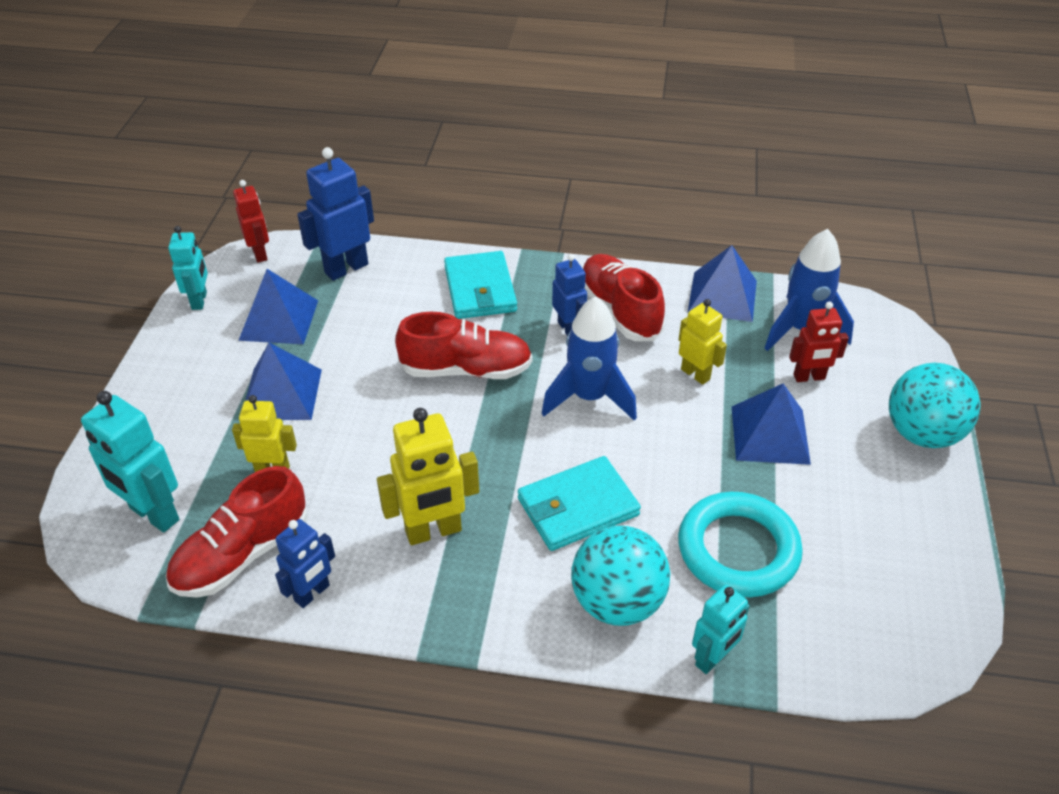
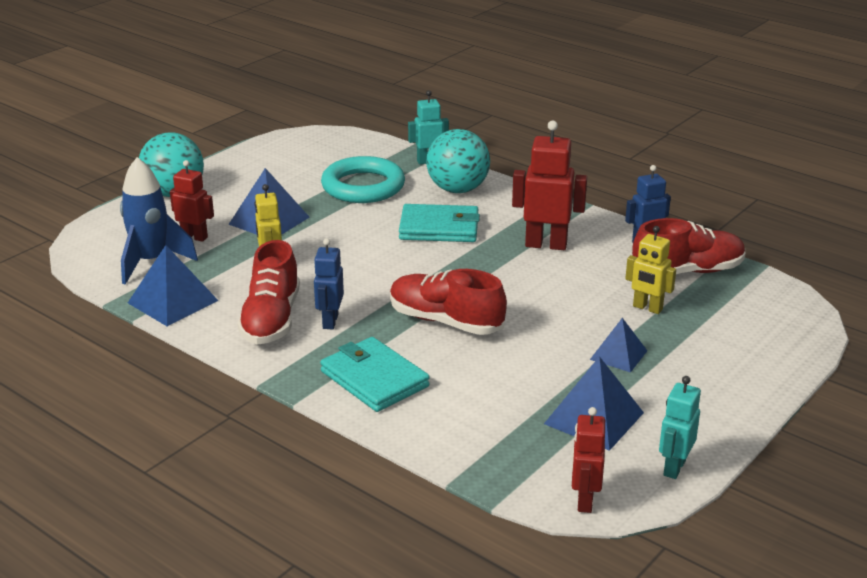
camera: 150 degrees left, 15 degrees down
(154, 514) = (751, 310): turquoise robot -> none
(281, 394) = (618, 355): blue pyramid -> blue pyramid, size x0.64
(346, 268) = (494, 447): blue robot -> none
(433, 531) = (546, 245): yellow robot -> red robot
(480, 289) = (374, 379): turquoise wallet -> turquoise wallet turned 60 degrees counterclockwise
(589, 397) = (367, 275): blue rocket -> none

